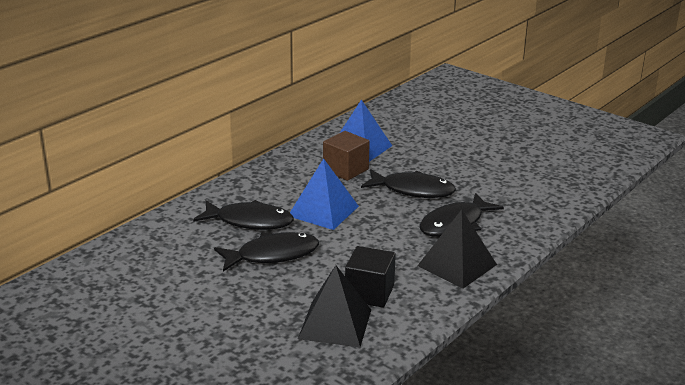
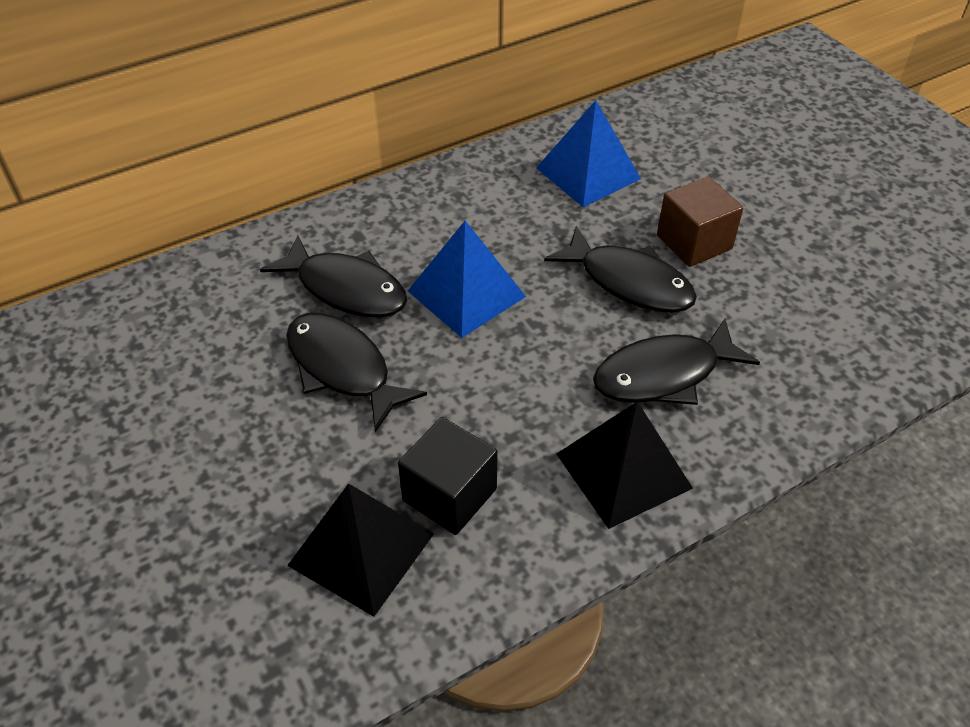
camera: 20 degrees right, 20 degrees up
(272, 255) = (343, 368): black fish -> black fish turned 135 degrees counterclockwise
(346, 170) = (543, 214): brown cube -> brown cube (694, 242)

